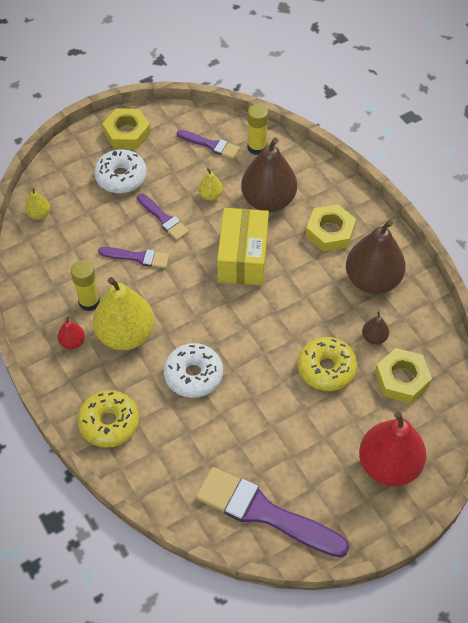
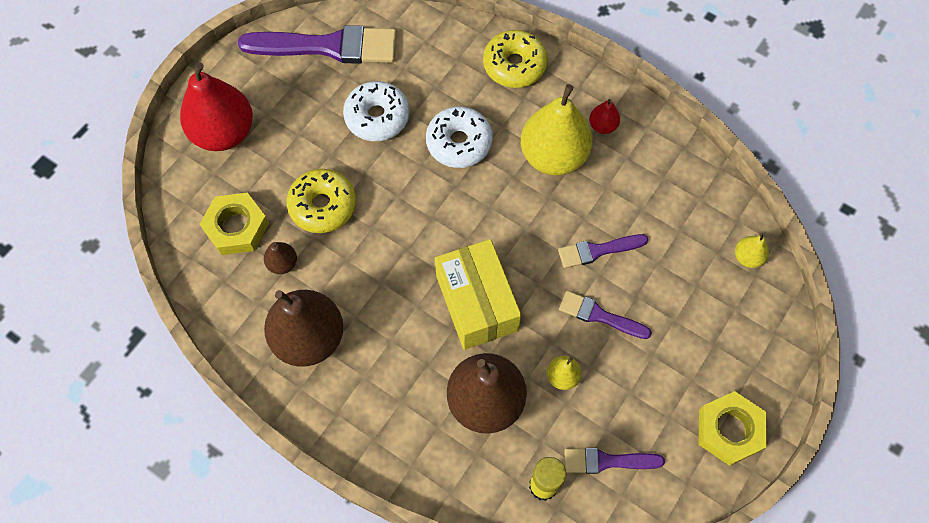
camera: 155 degrees right, 10 degrees up
(89, 302) = (615, 175): yellow glue stick -> none
(121, 177) = (689, 354): white donut -> white donut (377, 117)
(330, 232) = (386, 387): yellow nut -> none

